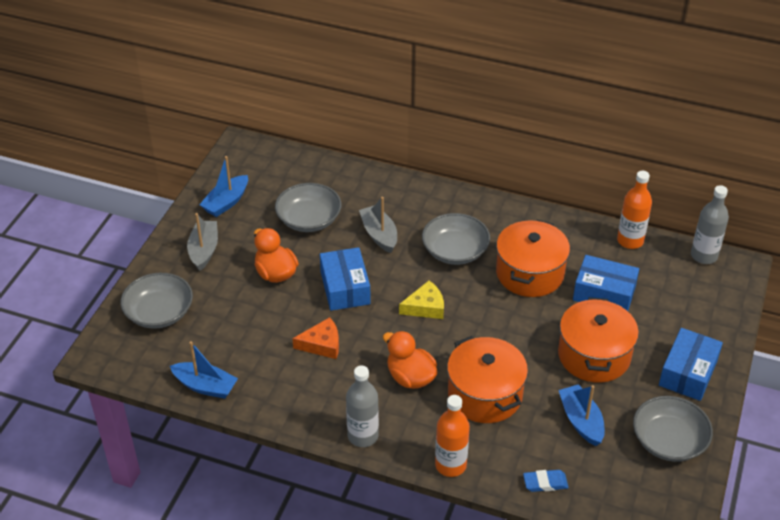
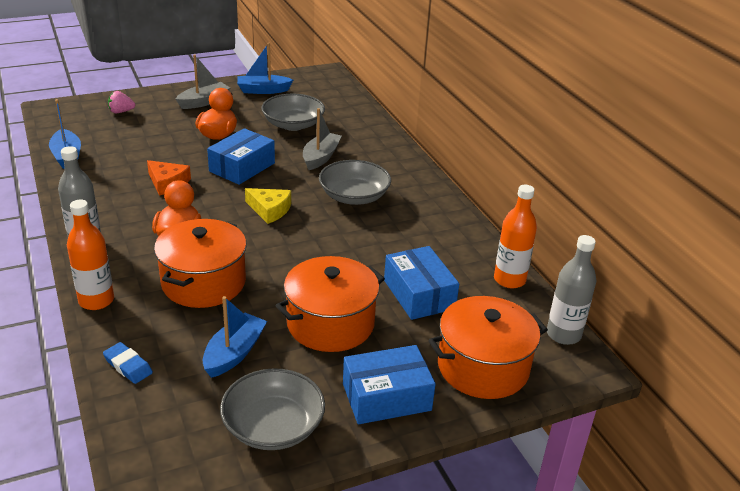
camera: 45 degrees right, 10 degrees down
(159, 312) = (121, 112): grey bowl -> pink strawberry
(530, 273) = (383, 243): orange pot -> orange pot (483, 367)

